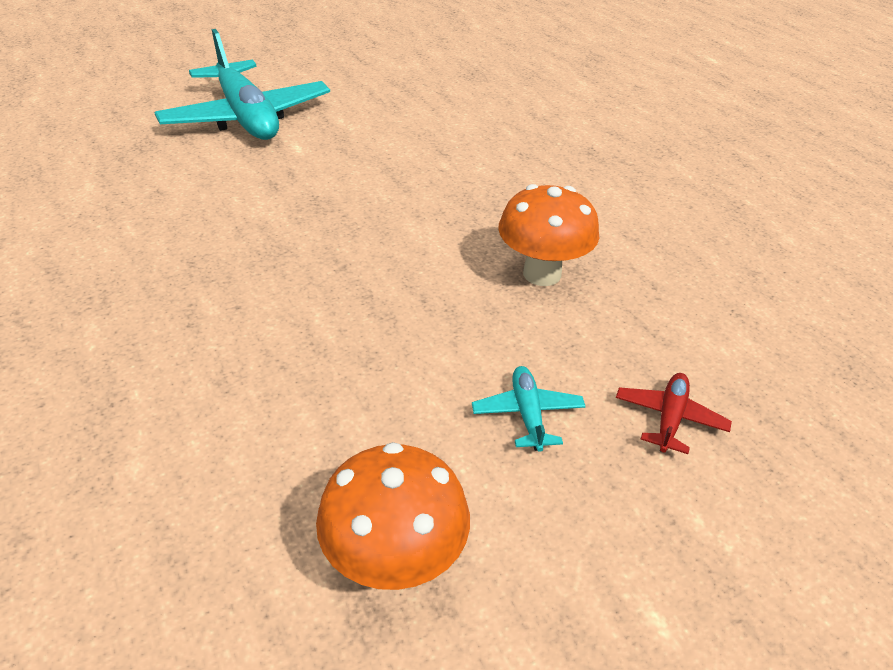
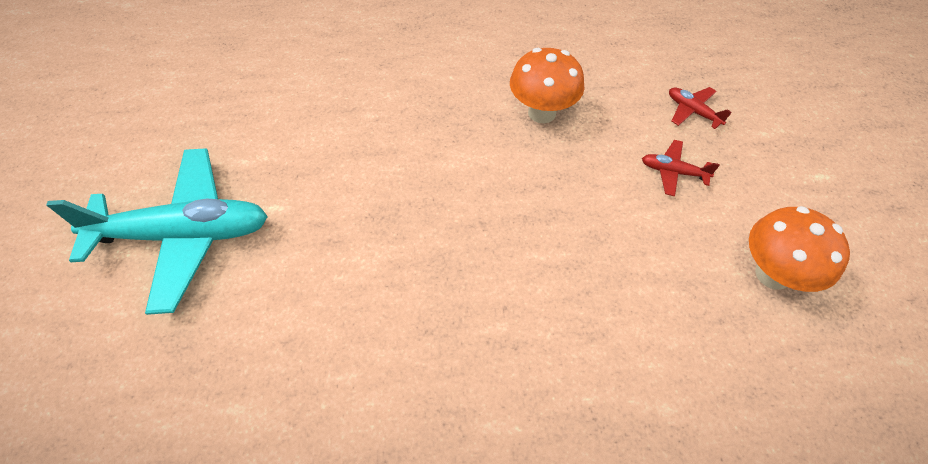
camera: 65 degrees left, 15 degrees up
(527, 414) = (673, 172): turquoise plane -> red plane

